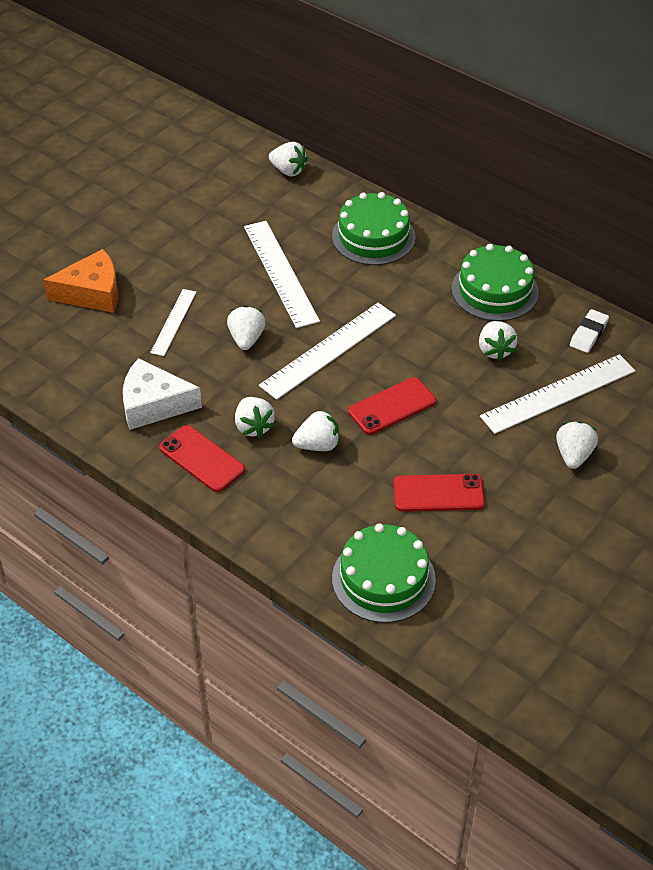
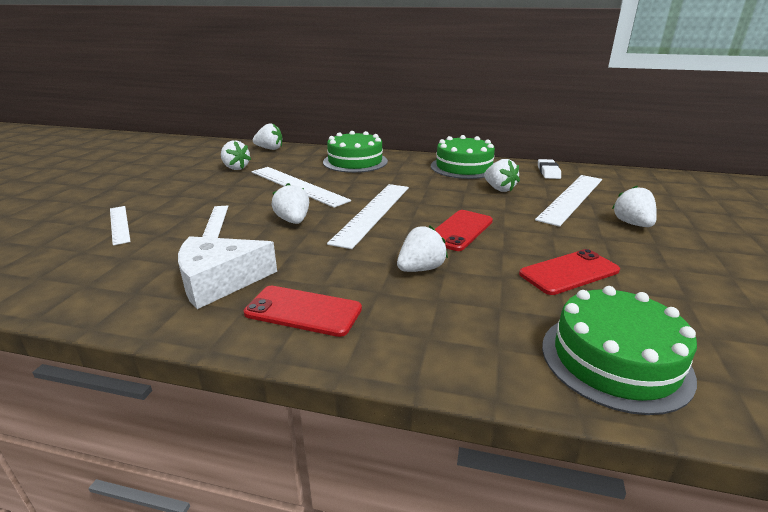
camera: 25 degrees left, 20 degrees down
(92, 293) = (119, 224): orange cheese -> white ruler
(253, 426) = (344, 272): white strawberry -> white strawberry (235, 168)

